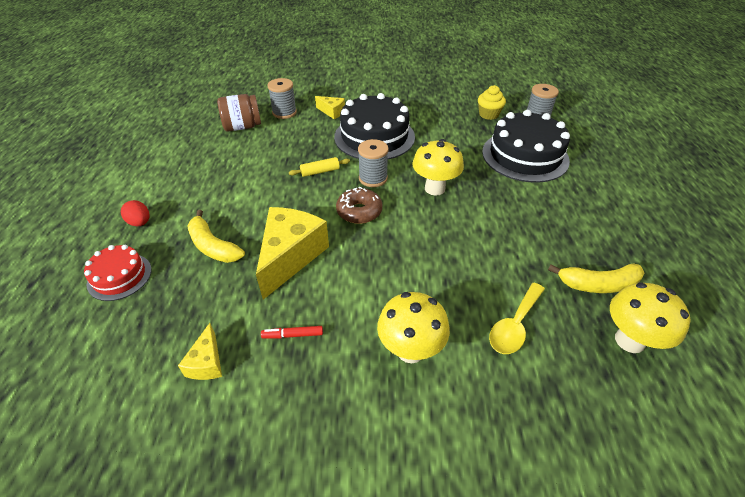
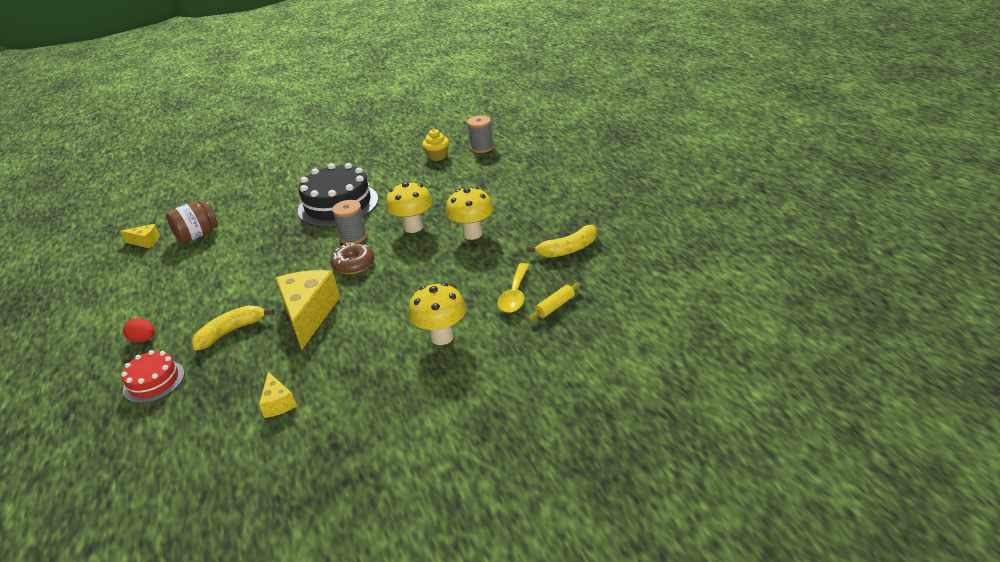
camera: 20 degrees left, 10 degrees down
(213, 246) = (231, 332): yellow banana -> yellow banana turned 120 degrees clockwise
(284, 112) = (235, 211): grey spool -> none
(293, 335) = (341, 362): red marker -> none
(320, 171) = (300, 247): yellow rolling pin -> yellow rolling pin (555, 306)
(332, 112) = (284, 196): yellow cheese -> yellow cheese (145, 242)
(525, 156) = (482, 180): black cake -> none
(629, 340) = (600, 275): yellow mushroom -> yellow mushroom (472, 234)

